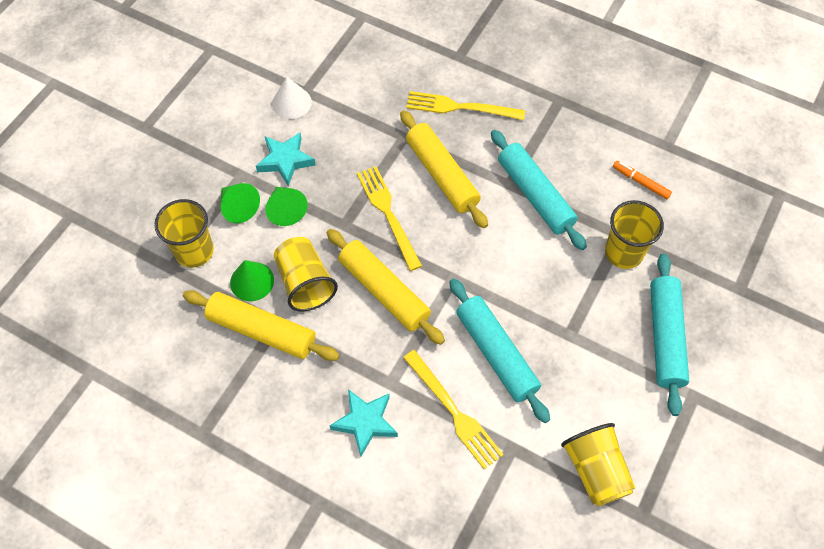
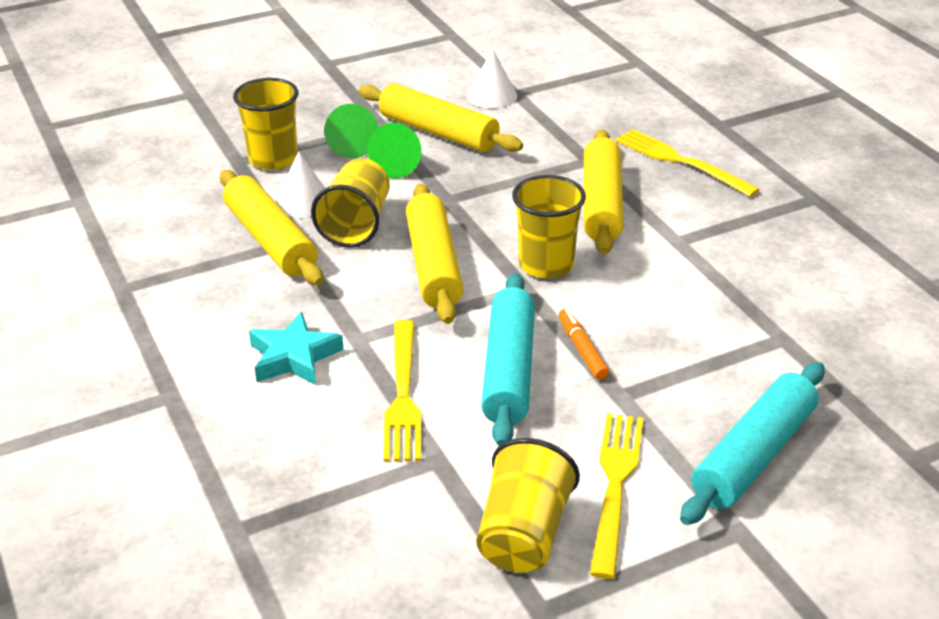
camera: 35 degrees right, 25 degrees down
(252, 281) = (303, 201): green cone -> white cone
(285, 161) = (438, 132): turquoise star -> yellow rolling pin
(388, 213) = (505, 209): yellow fork -> yellow fork (615, 485)
(535, 195) = (701, 261): turquoise rolling pin -> none
(623, 252) = (771, 355): yellow cup -> yellow cup (546, 265)
(641, 182) = (859, 304): orange marker -> orange marker (582, 349)

